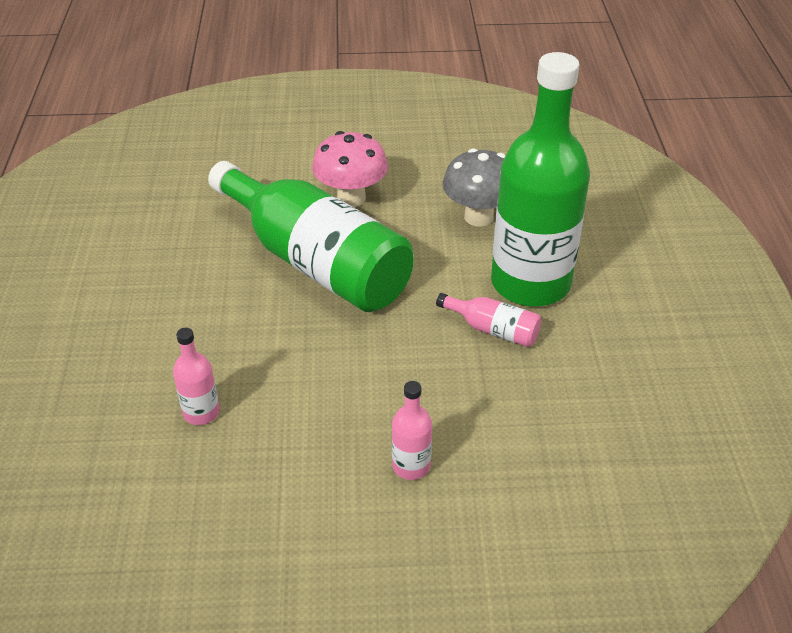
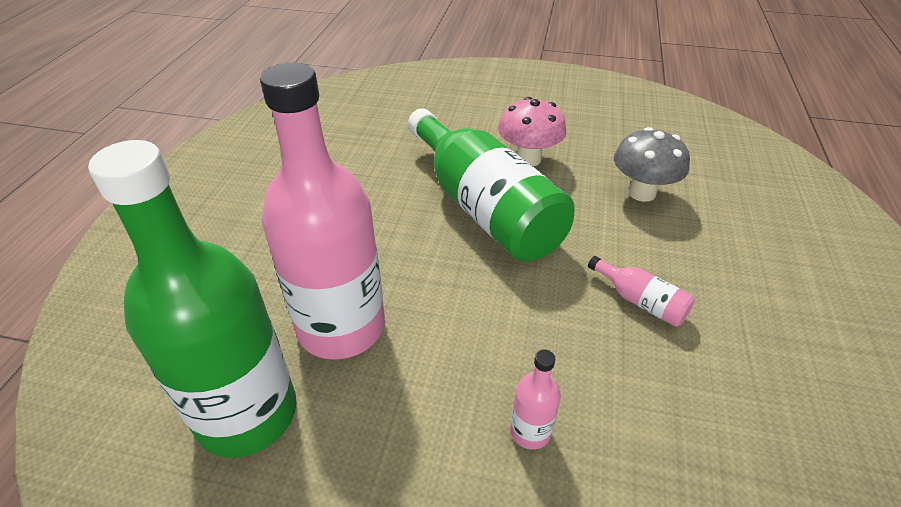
camera: 15 degrees right, 0 degrees up
(201, 412) = (341, 327): pink bottle -> pink bottle, size x2.49
(530, 283) = (685, 262): green bottle -> green bottle (247, 413)

